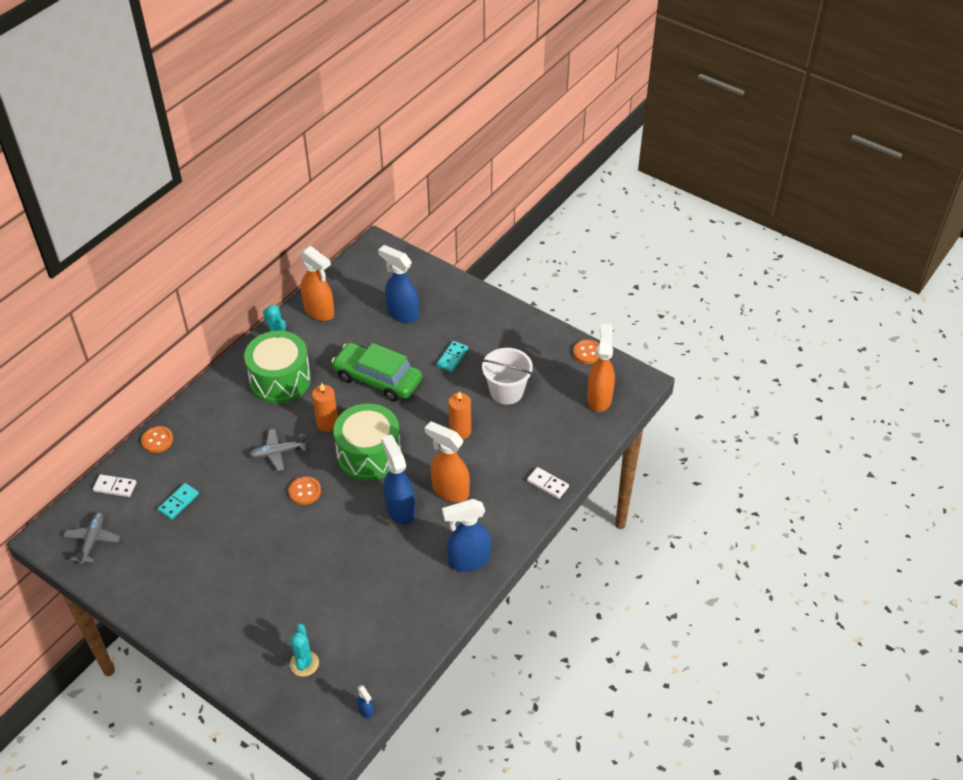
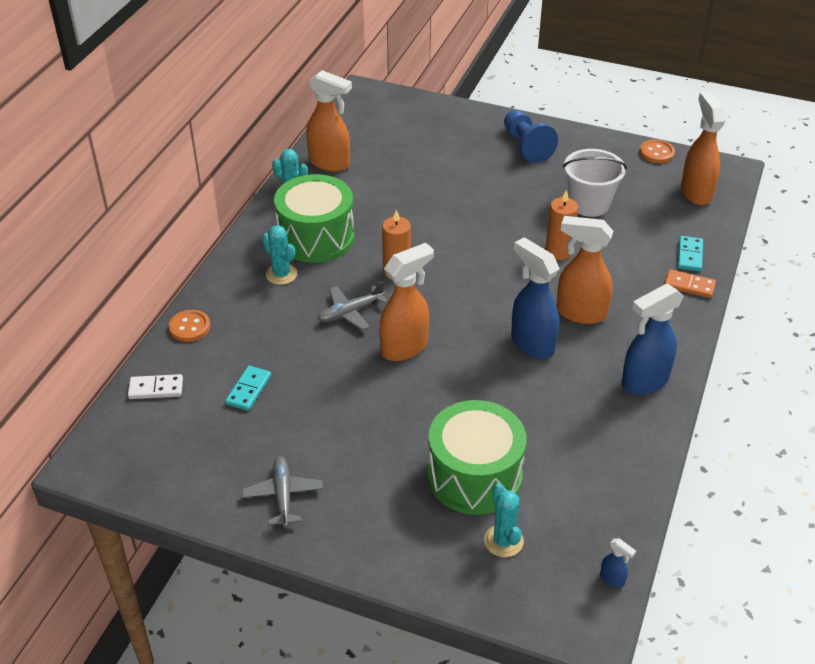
camera: 15 degrees left, 5 degrees down
(92, 540) = (151, 456): grey plane -> grey plane (283, 495)
(241, 408) = (281, 274): none -> turquoise cactus
(305, 491) = (405, 347): orange button -> orange spray bottle
(369, 454) = (463, 294): green drum -> green drum (474, 476)
(377, 379) = (433, 216): green car -> none
(402, 314) = (428, 150): blue spray bottle -> none
(452, 357) = (509, 182): turquoise domino -> turquoise domino (690, 255)
(483, 325) = (526, 146): none -> blue pawn
(547, 484) = (689, 286): white domino -> orange domino

